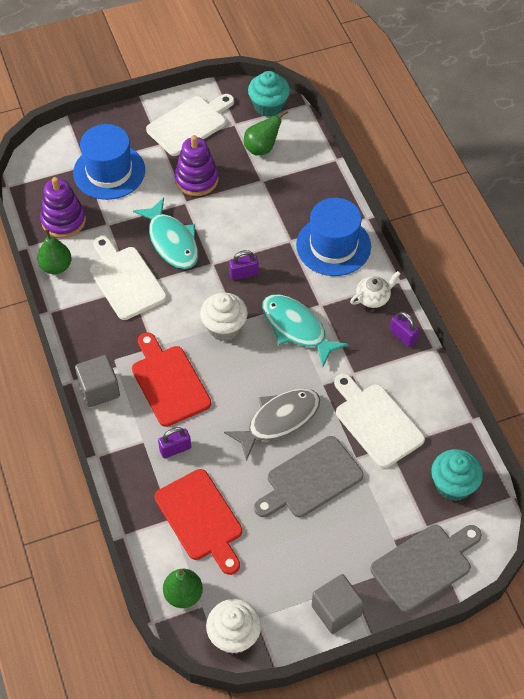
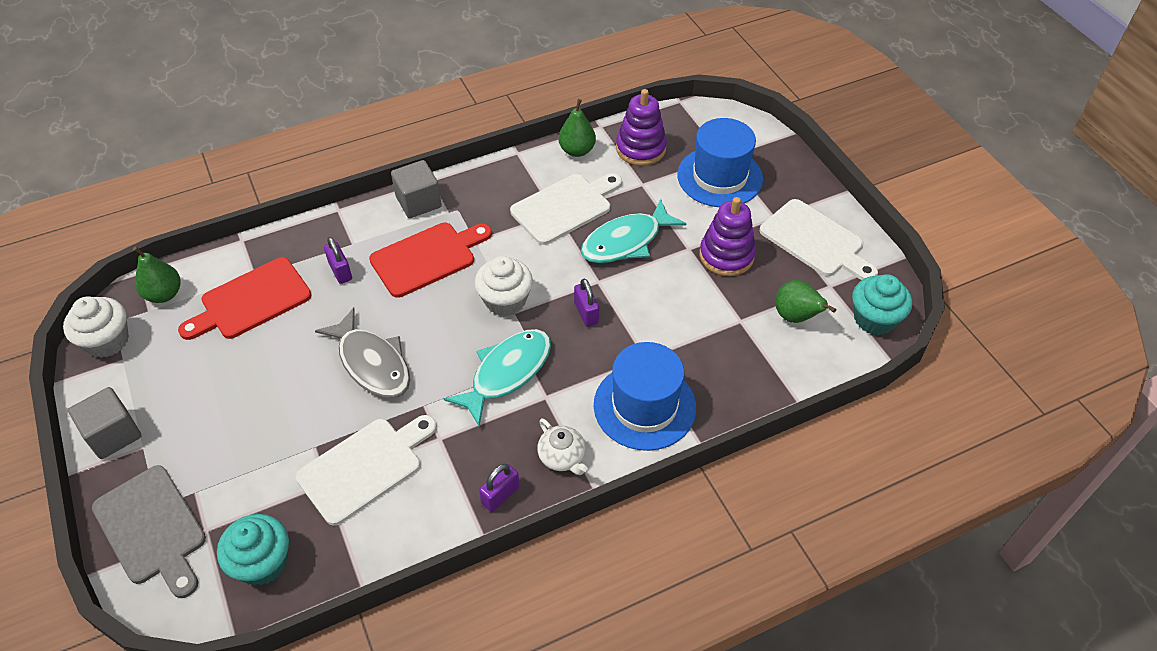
camera: 85 degrees right, 5 degrees down
(311, 479) = (288, 400): grey cutting board -> none

